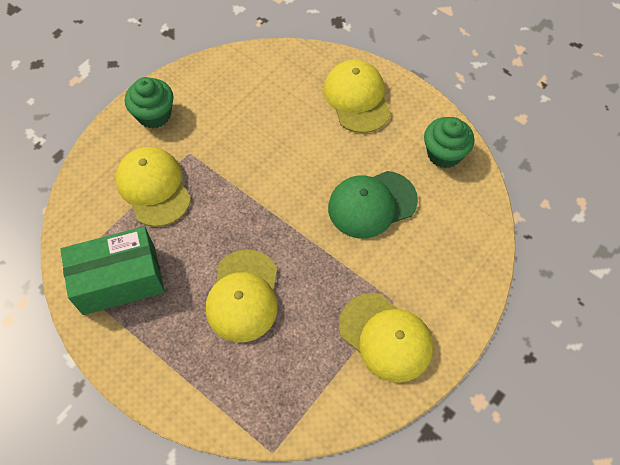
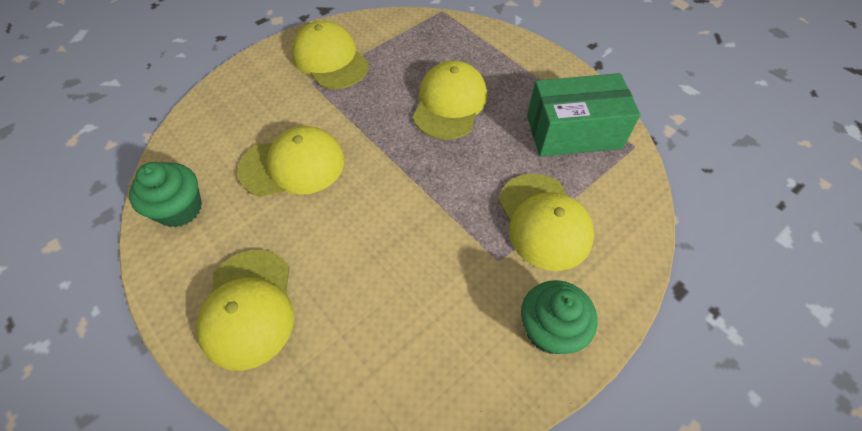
camera: 170 degrees left, 5 degrees down
(372, 204) = (293, 165): green cap -> yellow cap

